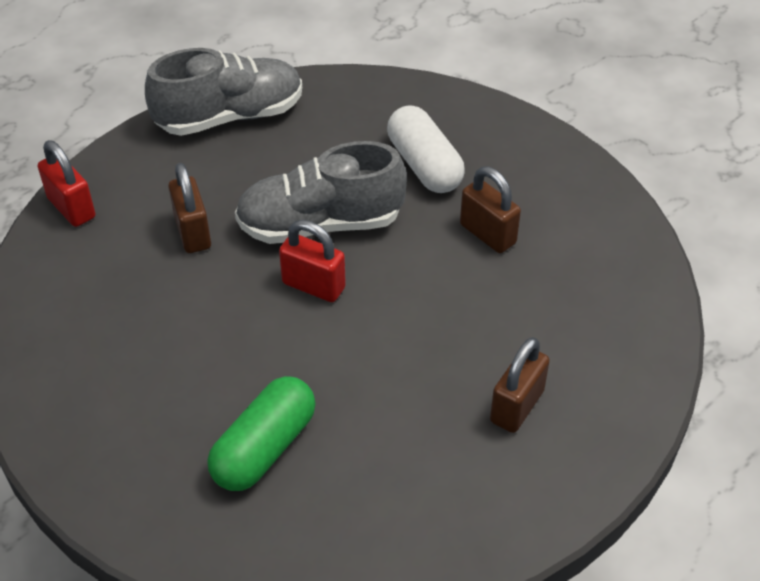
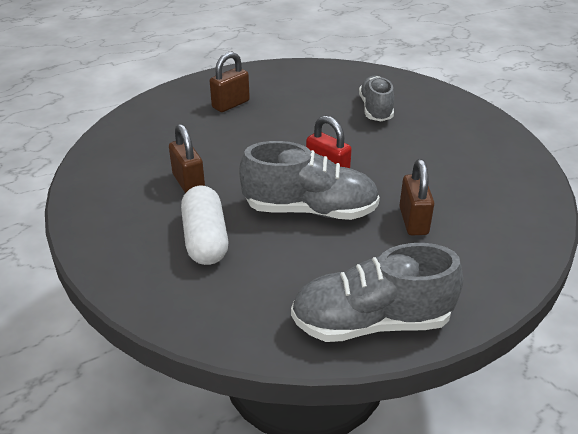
camera: 165 degrees left, 10 degrees down
(71, 208) = (521, 258): red padlock -> none
(264, 448) = (375, 109): green capsule -> grey shoe

